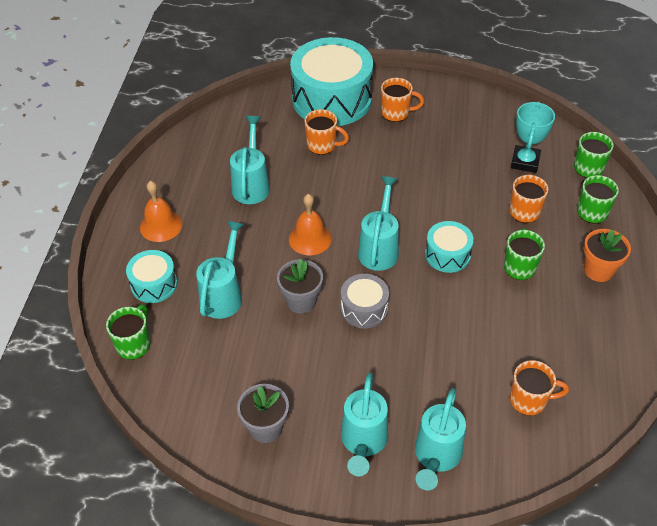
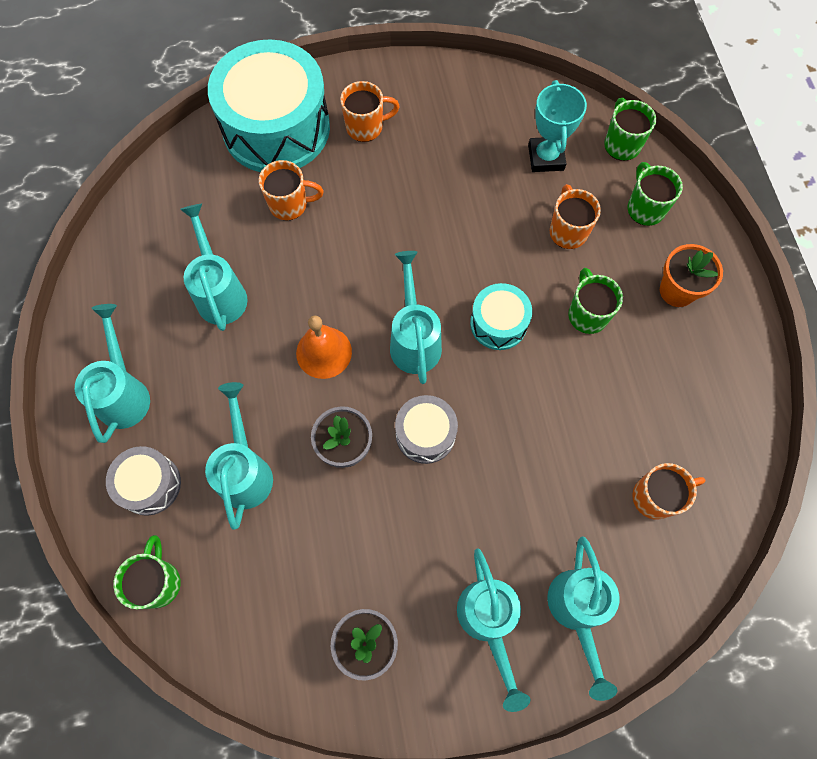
camera: 20 degrees left, 20 degrees up
(154, 284) = (150, 484): turquoise drum -> grey drum
(161, 225) = (124, 392): orange bell -> turquoise watering can

